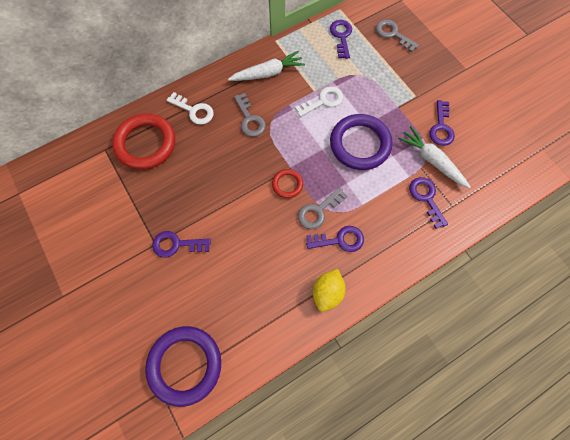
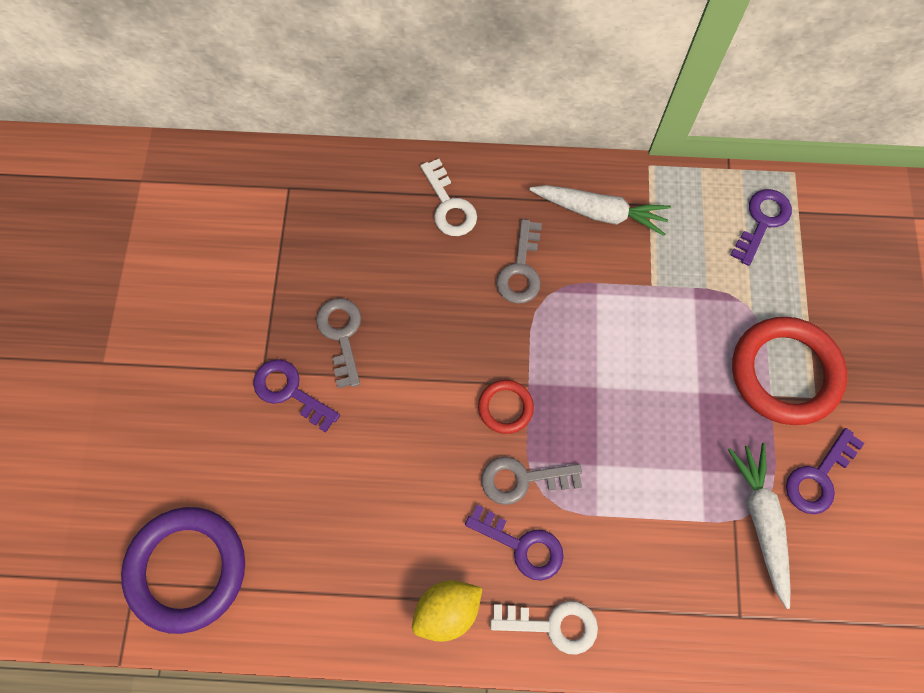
camera: 35 degrees right, 0 degrees up
(146, 144) = (348, 214): red ring -> red ring (785, 373)
(323, 101) = (654, 311): white key -> white key (553, 625)
(360, 144) = (662, 418): purple ring -> none
(393, 34) = (854, 269): grey key -> grey key (341, 335)
(426, 198) = (706, 574): purple key -> none

